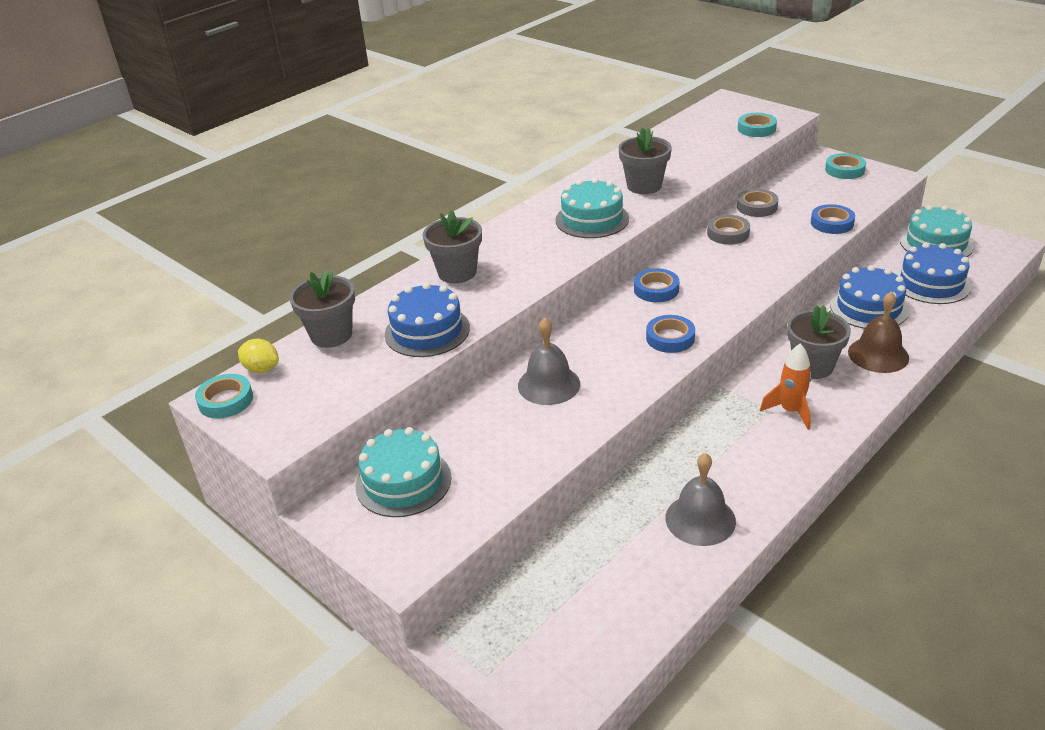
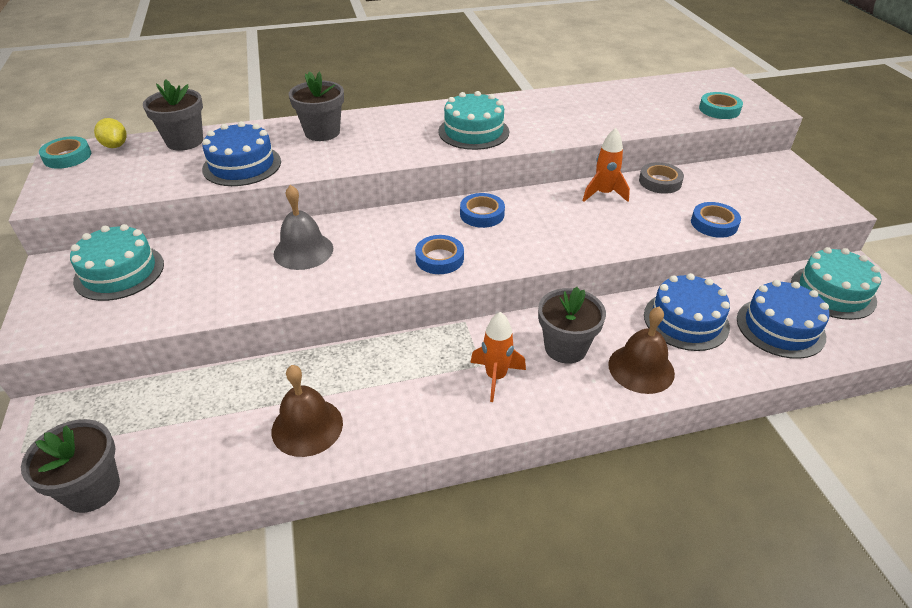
camera: 30 degrees right, 5 degrees up
(644, 186) = (552, 121): grey flower pot -> grey flower pot (92, 489)
(700, 519) = (307, 427): grey bell -> brown bell
(728, 233) = (603, 194): grey tape -> orange rocket
(844, 170) = (789, 181): turquoise tape -> none

